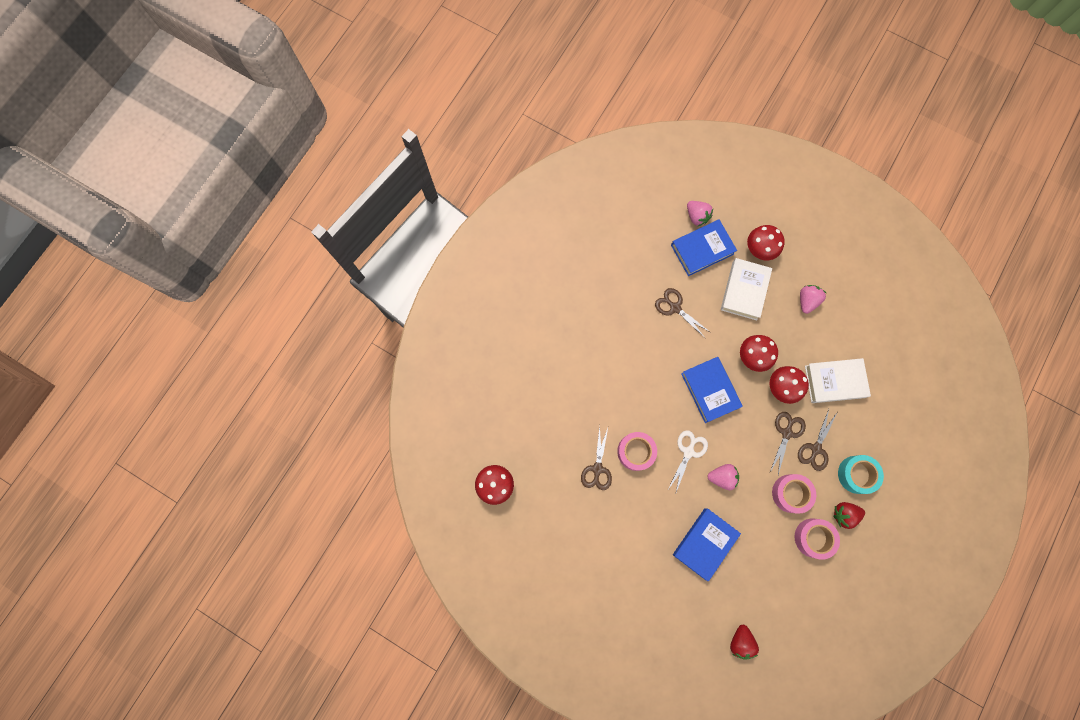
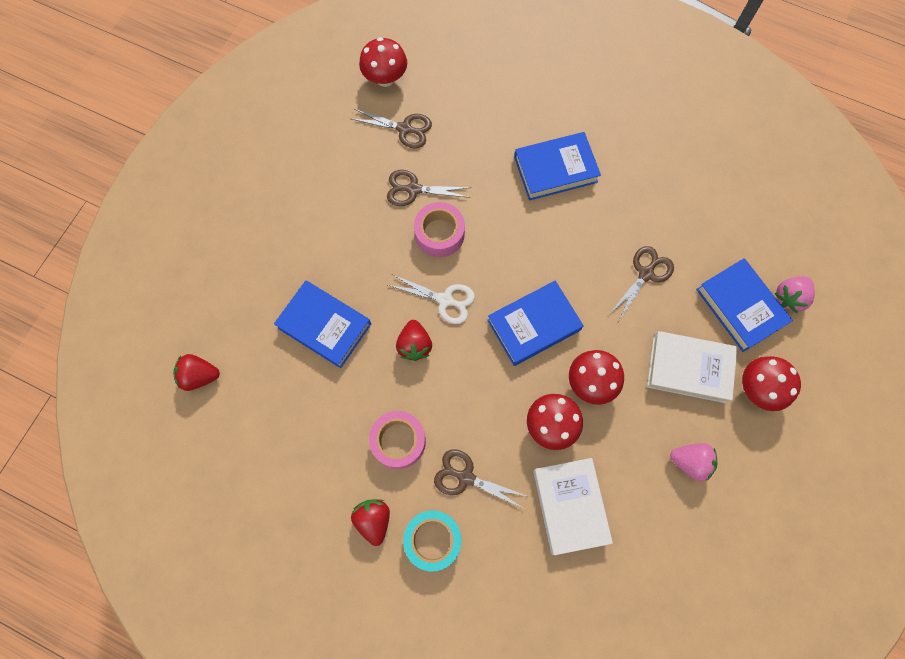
camera: 85 degrees right, 5 degrees down
(588, 359) = (555, 169): none -> blue book
(722, 477) = (414, 345): pink strawberry -> red strawberry
(786, 433) = (484, 434): brown scissors -> brown scissors (404, 129)
(813, 538) = (338, 475): pink tape -> none

